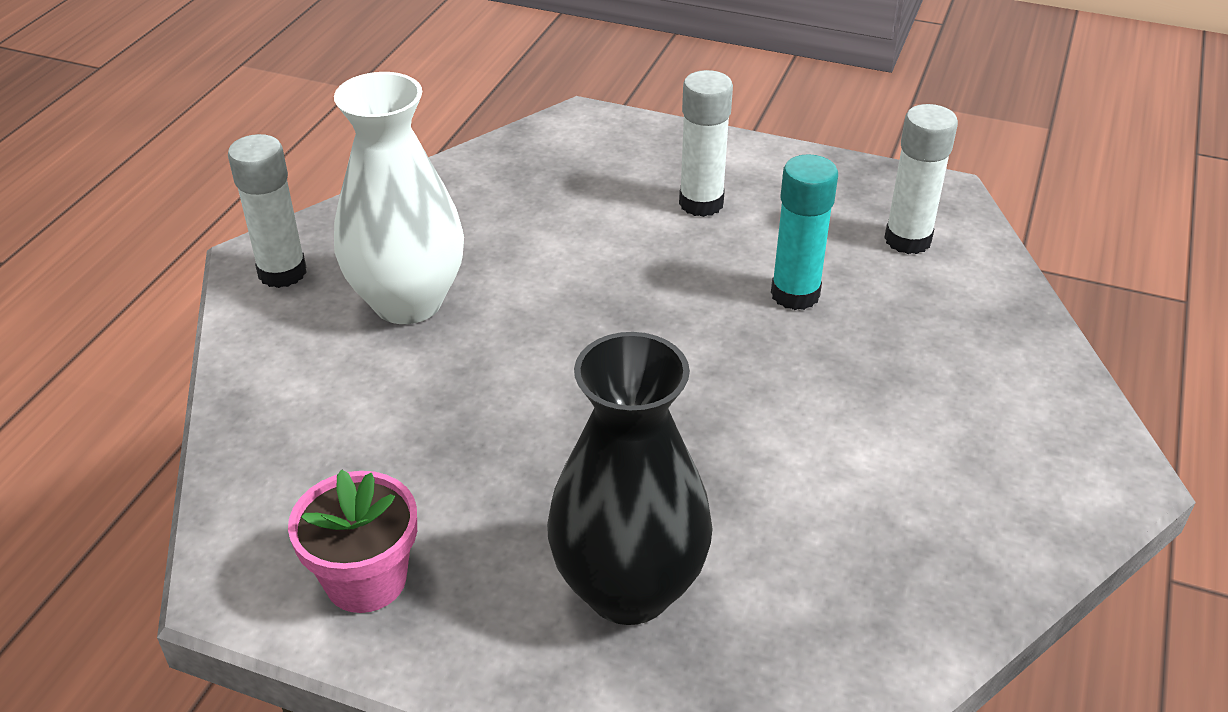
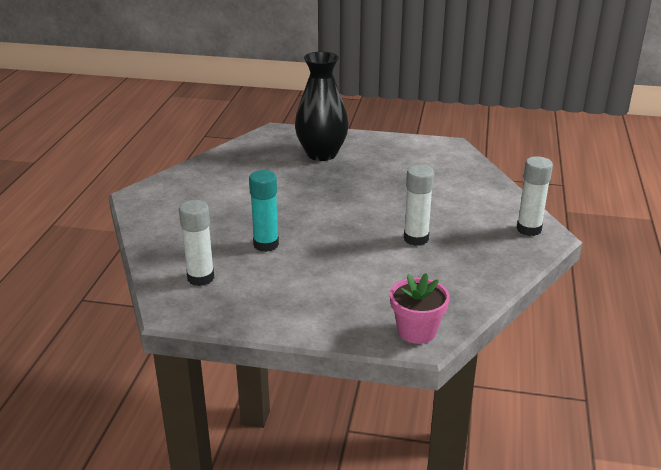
camera: 170 degrees right, 10 degrees down
(366, 580) = (409, 149): pink flower pot -> pink flower pot (417, 331)
(408, 302) = (457, 223): white vase -> none
(701, 203) = (323, 287): white glue stick -> white glue stick (416, 239)

